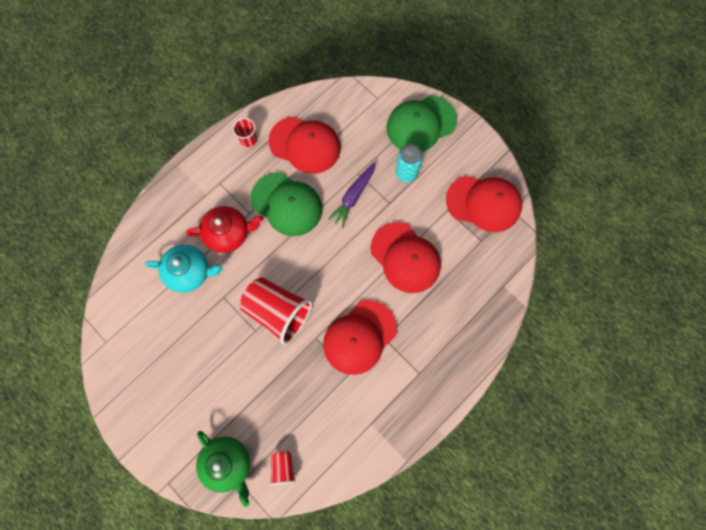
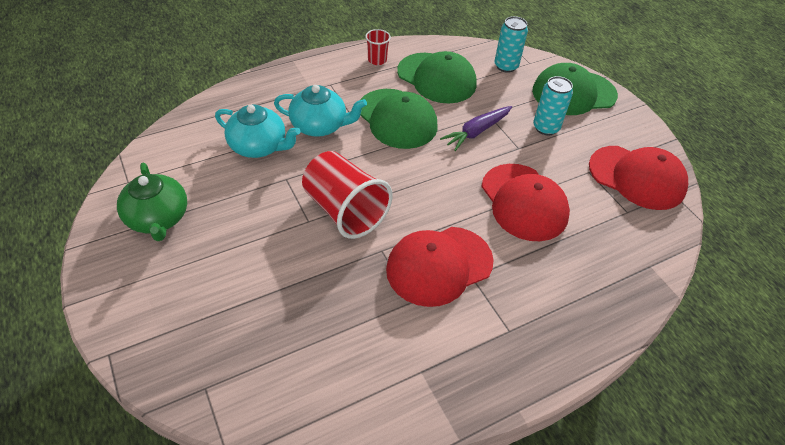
camera: 15 degrees right, 25 degrees down
(228, 233) = (320, 126): red teapot -> turquoise teapot
(228, 463) = (200, 356): green teapot -> green teapot (158, 218)
(283, 467) = (274, 387): red cup -> none
(305, 145) = (436, 78): red cap -> green cap
(358, 109) = (506, 66): none -> turquoise can

